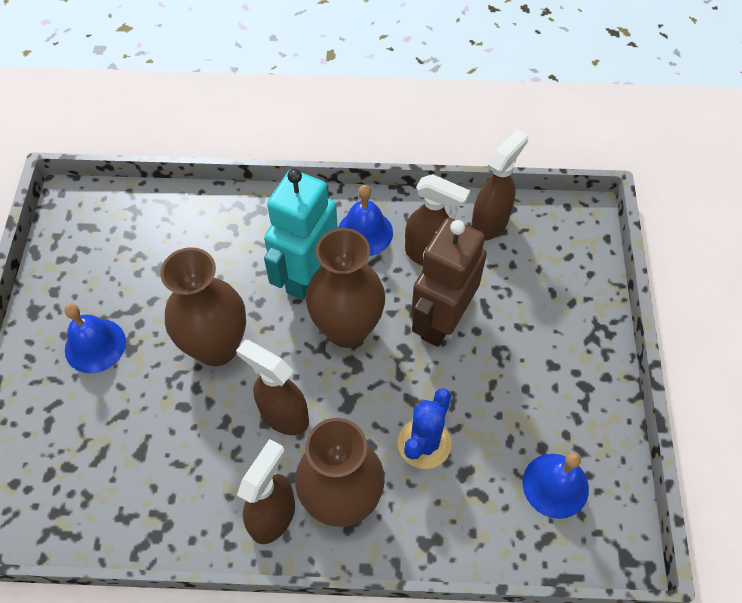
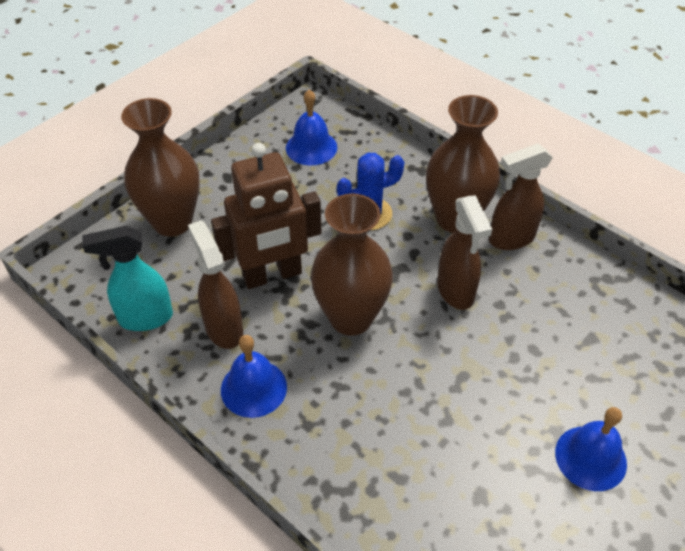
camera: 140 degrees left, 10 degrees down
(217, 347) = (473, 378): brown vase -> brown vase (172, 222)
(307, 275) = (343, 386): turquoise robot -> none
(490, 223) = (145, 318): brown spray bottle -> turquoise spray bottle

